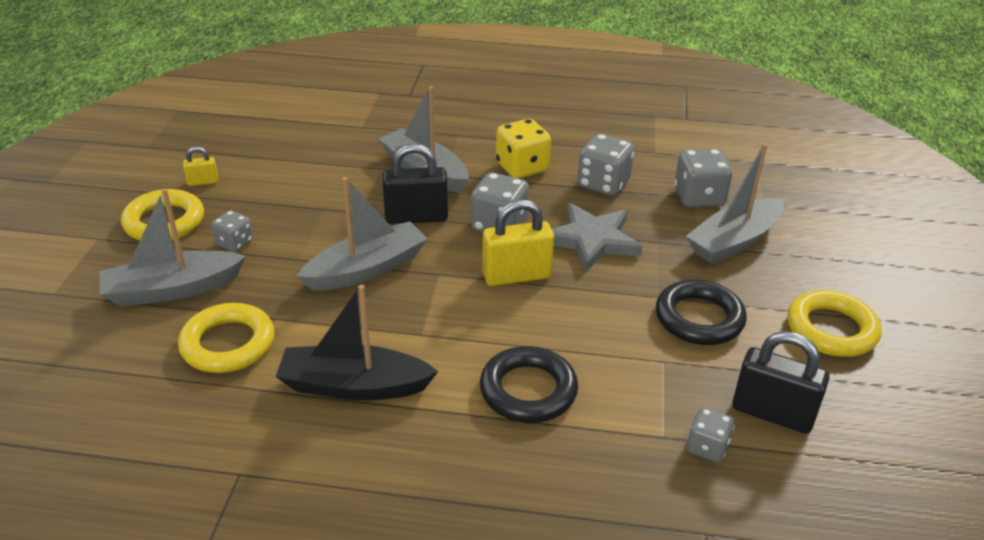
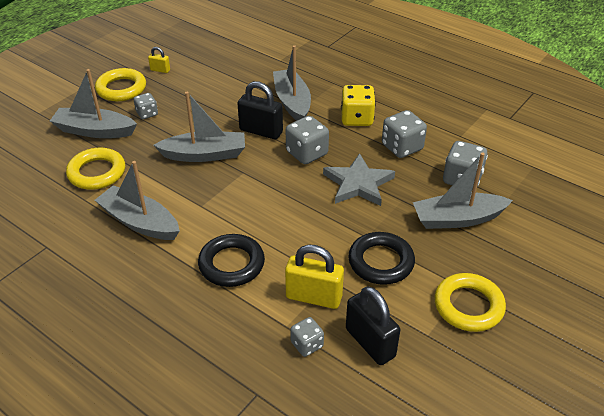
camera: 30 degrees right, 5 degrees up
(354, 386) = (140, 222): black boat -> grey boat
(516, 276) = (288, 190): yellow padlock -> yellow padlock (314, 297)

